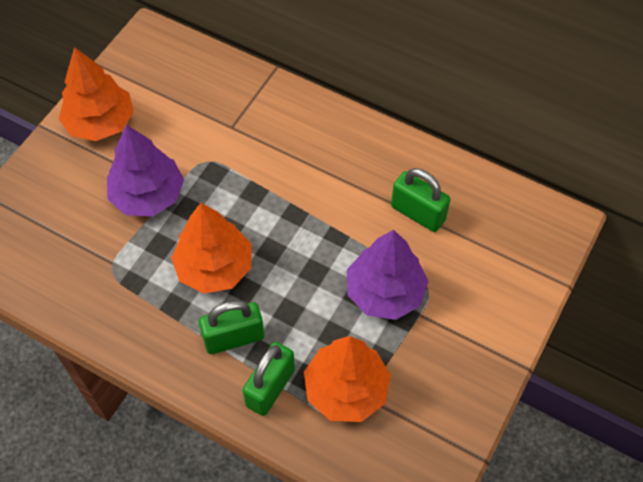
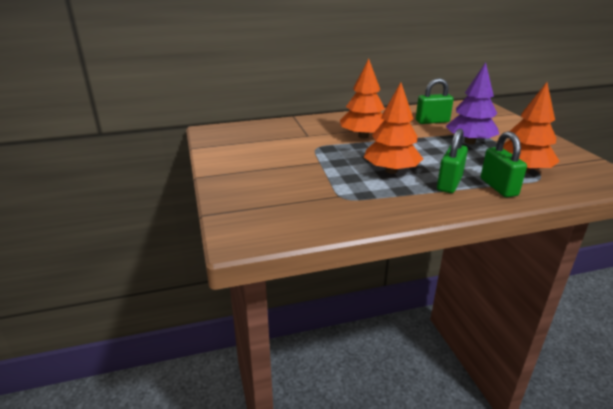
camera: 45 degrees left, 30 degrees down
(100, 123) = (235, 161): orange tree -> orange tree (363, 136)
(148, 195) = (310, 168): purple tree -> none

